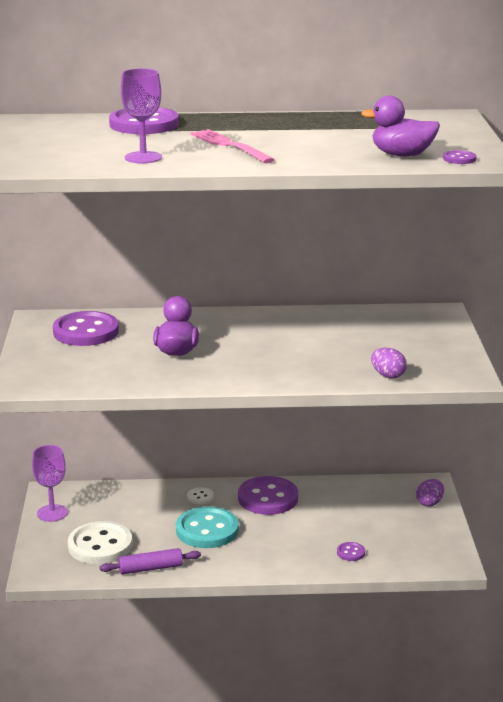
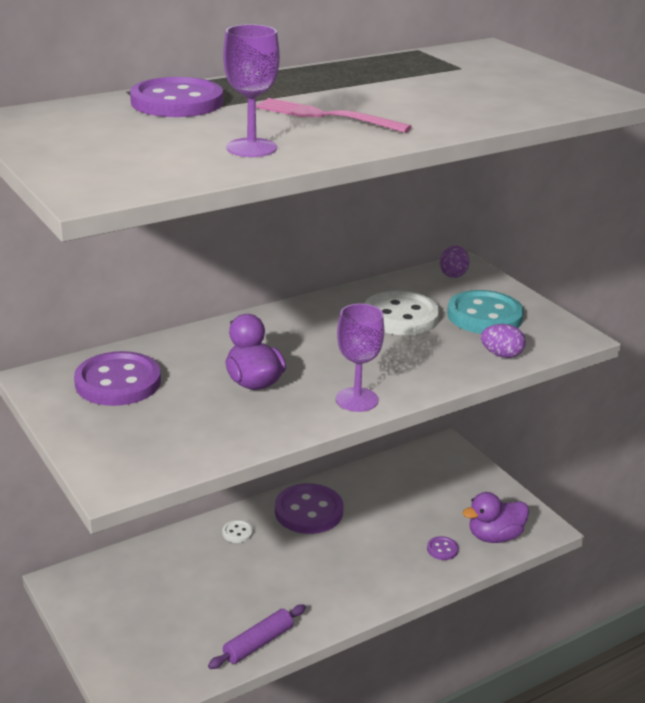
camera: 30 degrees left, 5 degrees up
(52, 513) = (86, 609): purple goblet -> purple goblet (357, 400)
(100, 545) = (177, 634): white button -> white button (400, 316)
(207, 530) = (279, 572): turquoise button -> turquoise button (484, 316)
(402, 155) = (524, 100): purple duck -> purple duck (494, 536)
(429, 503) = (464, 467): purple egg -> purple egg (453, 274)
(459, 159) = (585, 96): purple button -> none

